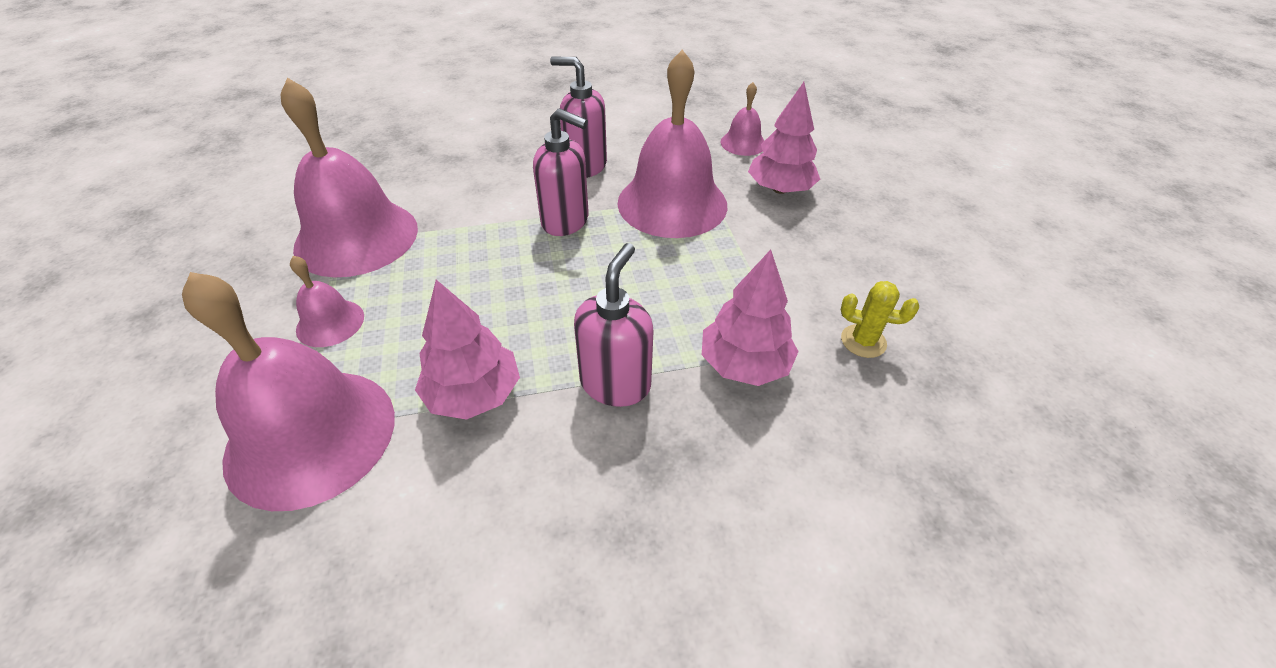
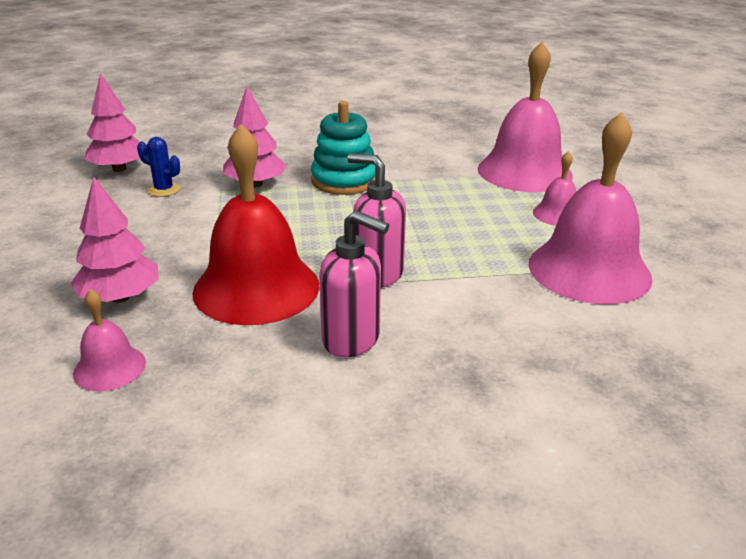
camera: 175 degrees left, 15 degrees down
(473, 394) = (435, 181): pink tree -> pink tree (119, 169)
(615, 383) = (344, 181): pink soap dispenser -> turquoise stacking toy
(672, 203) = (256, 288): pink bell -> red bell
(863, 341) = (164, 190): yellow cactus -> blue cactus

